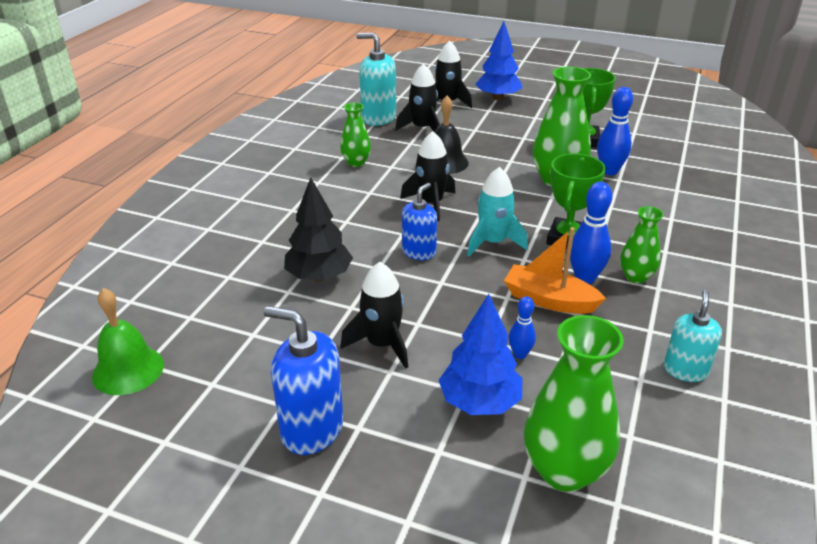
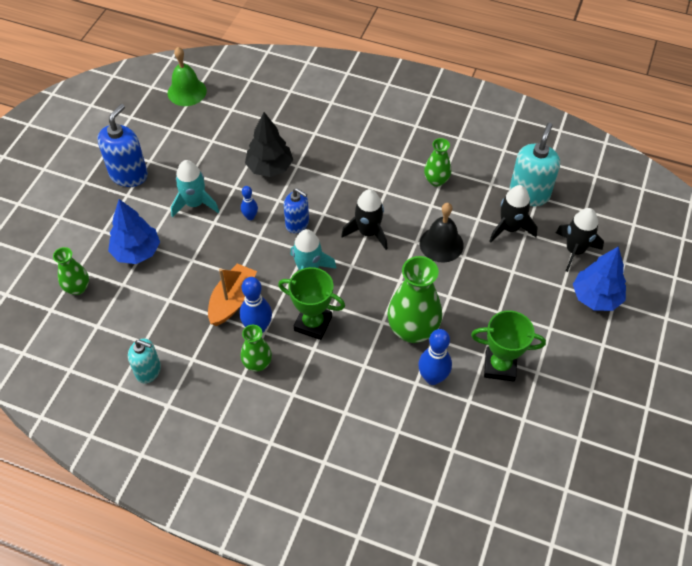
camera: 90 degrees right, 20 degrees up
(382, 344) = (195, 204): black rocket -> turquoise rocket
(520, 354) = (176, 276): blue bowling pin -> blue bowling pin (250, 216)
(564, 471) = (77, 288): green vase -> green vase, size x0.56

